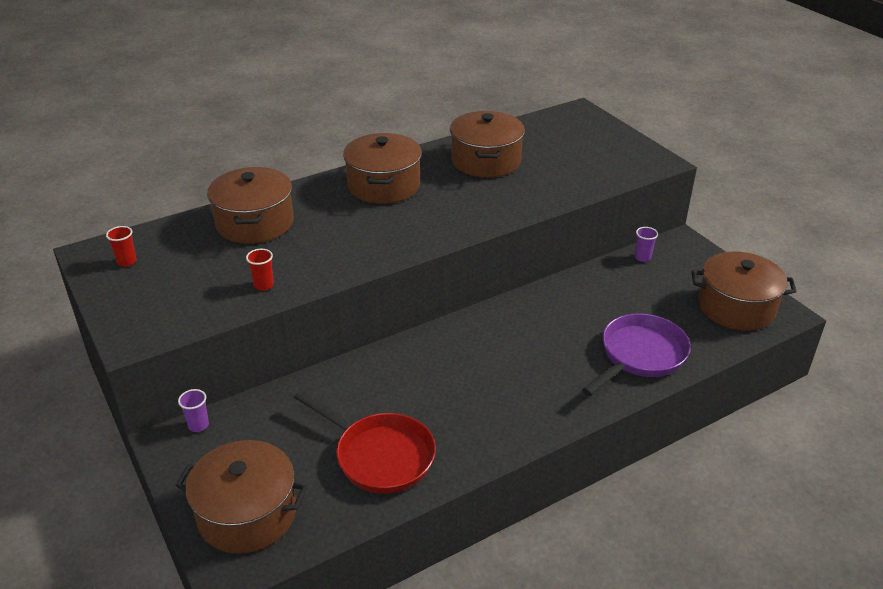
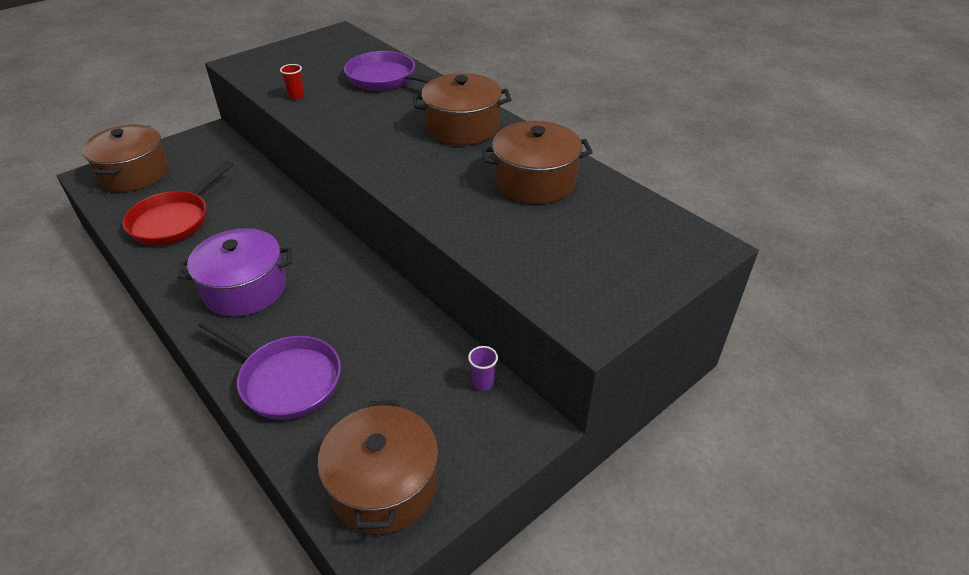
camera: 80 degrees right, 5 degrees up
(126, 261) = (328, 44): red cup -> none
(198, 425) = (224, 140): purple cup -> none
(255, 223) = (385, 79): brown pot -> purple pan
(517, 387) = (245, 289): none -> purple pot

